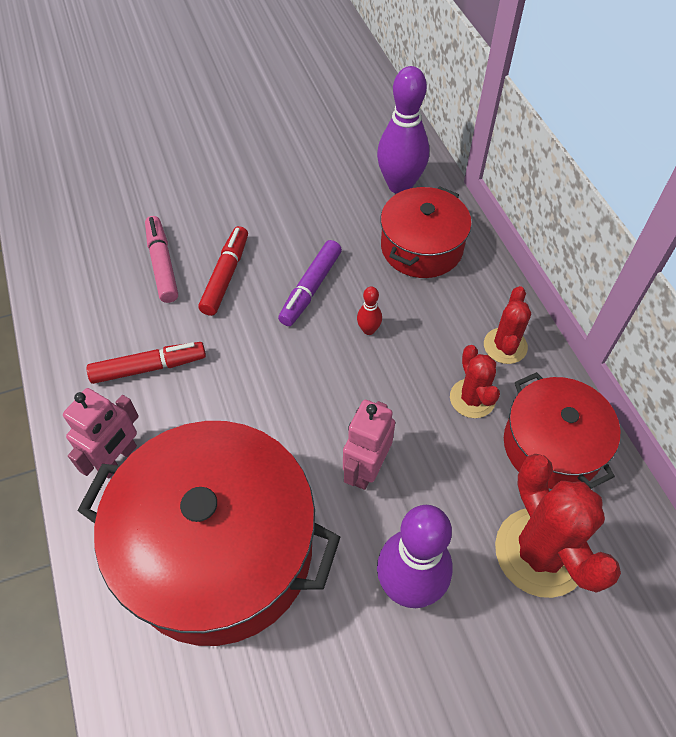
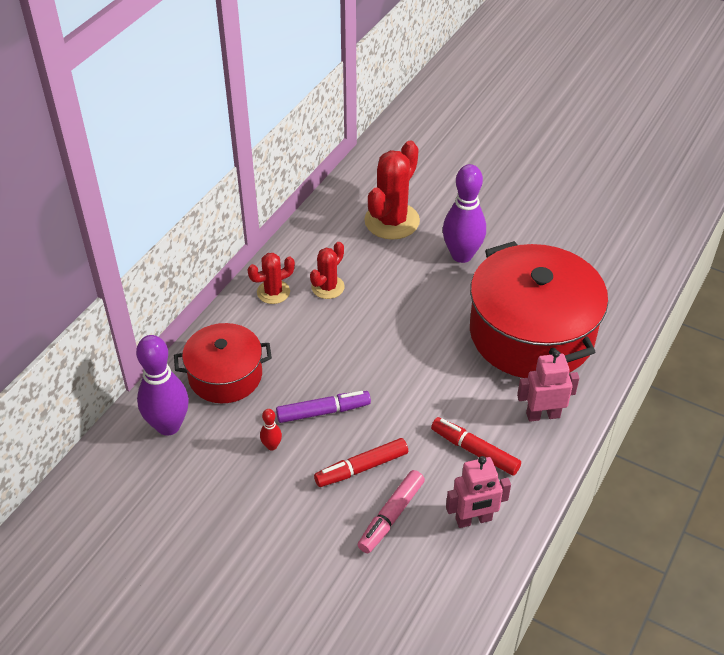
camera: 130 degrees left, 10 degrees down
(366, 469) = (421, 305): pink robot -> pink robot (473, 520)
(368, 330) = (326, 360): red bowling pin -> red bowling pin (272, 446)
(552, 445) = (325, 243): red pot -> none

